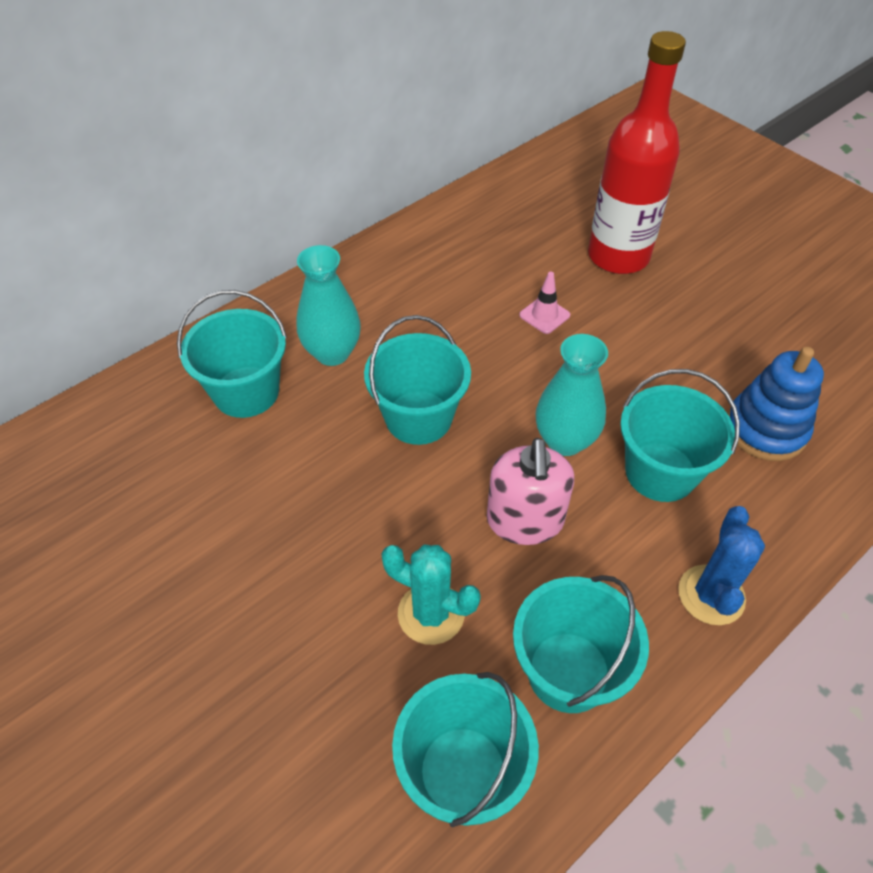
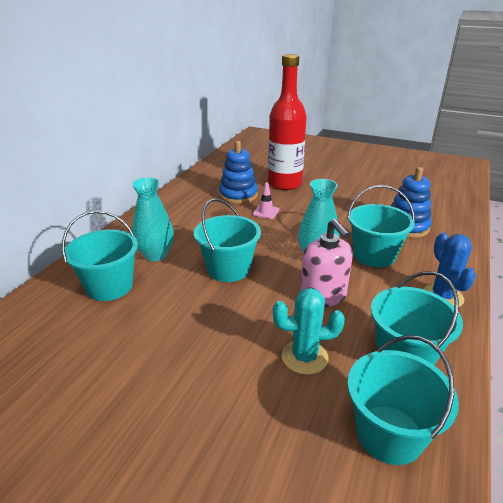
camera: 25 degrees left, 20 degrees down
(522, 261) = (238, 195): none -> blue stacking toy

